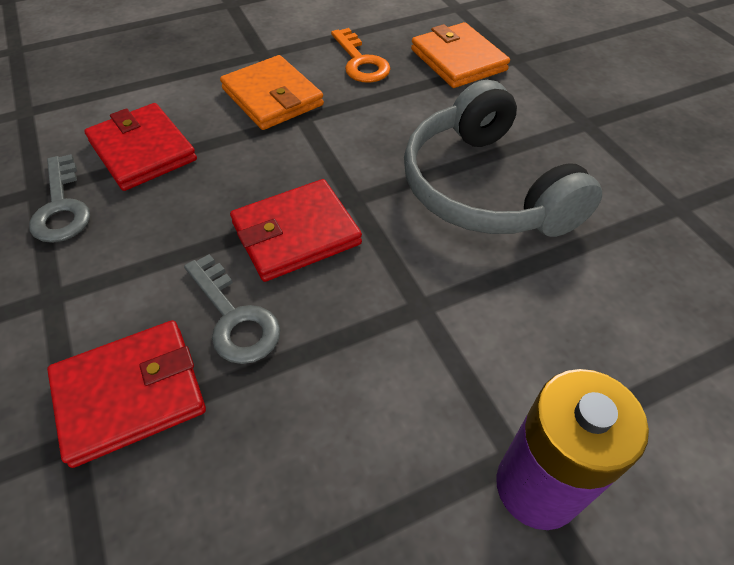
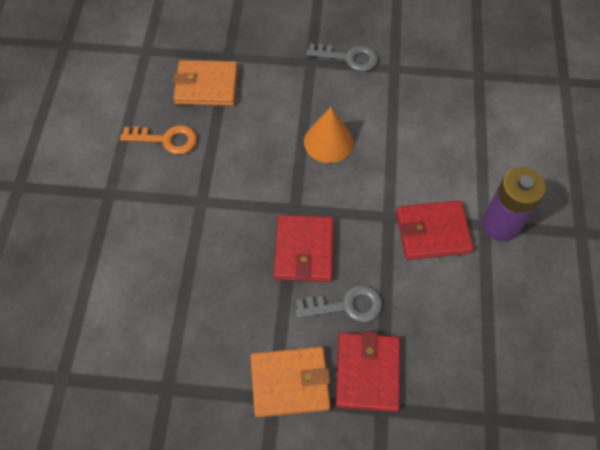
camera: 60 degrees left, 10 degrees up
(61, 207) = (195, 374): grey key -> grey key (348, 58)
(143, 150) = (169, 308): red wallet -> red wallet (432, 232)
(272, 97) = (167, 209): orange wallet -> orange wallet (290, 383)
(484, 188) = (328, 142): grey headphones -> orange cone

